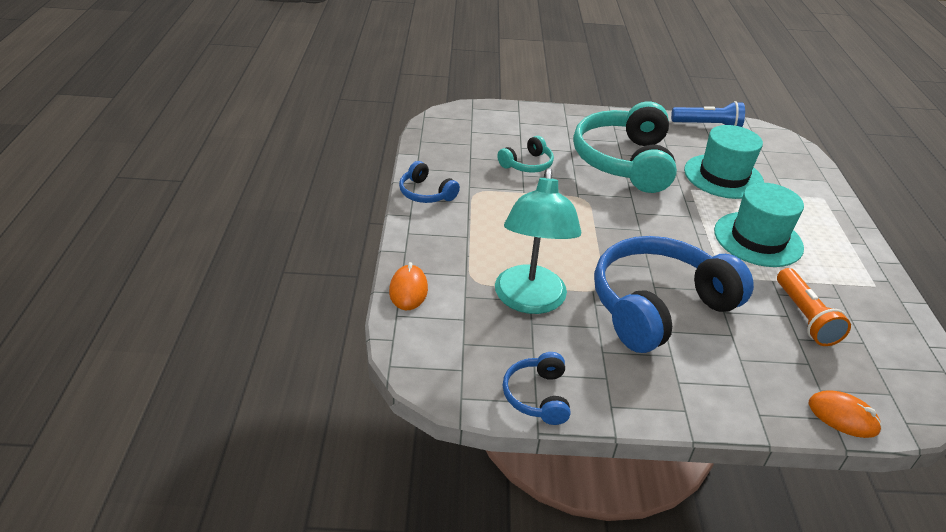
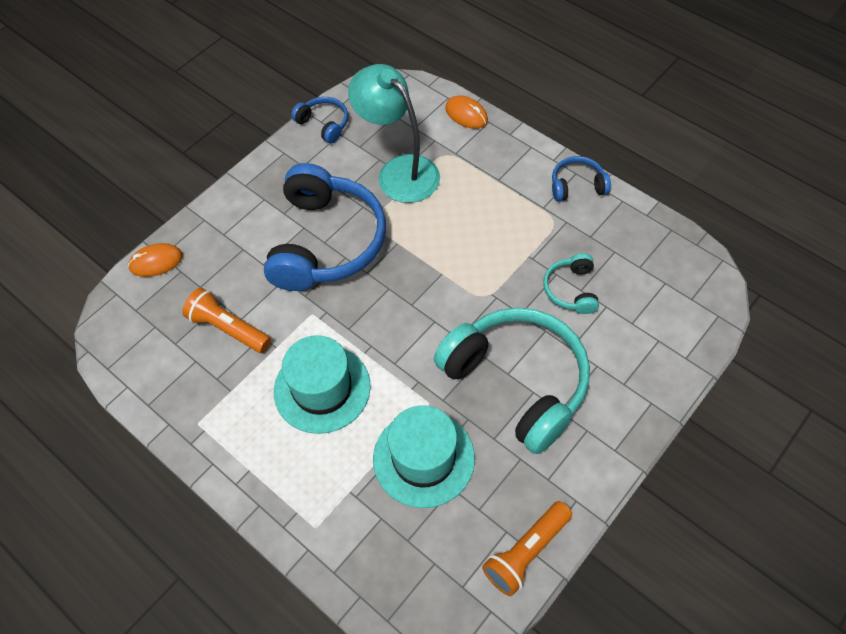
camera: 135 degrees right, 20 degrees up
(707, 125) = (526, 552): blue flashlight -> orange flashlight

